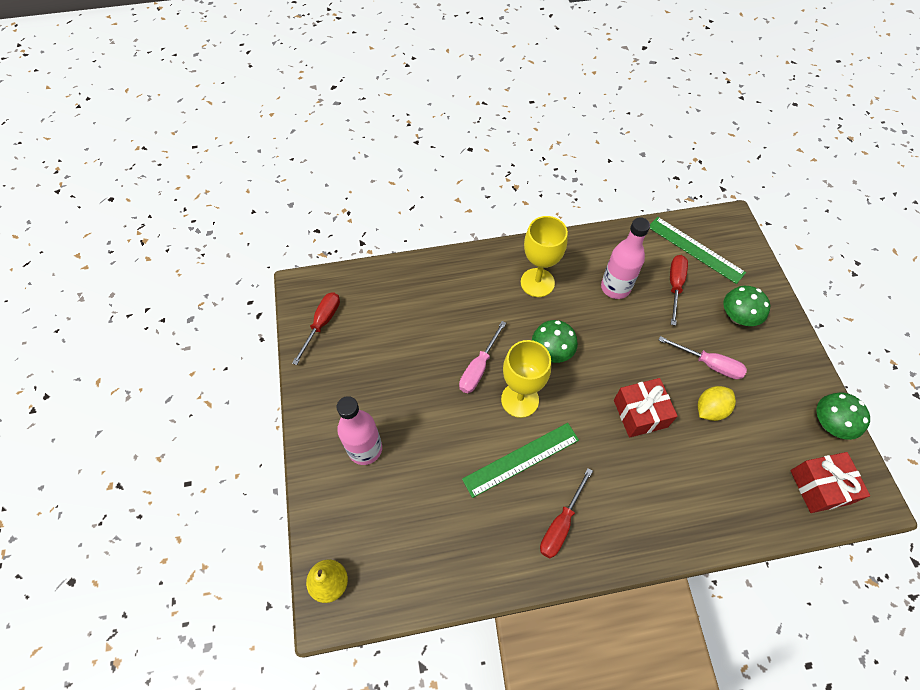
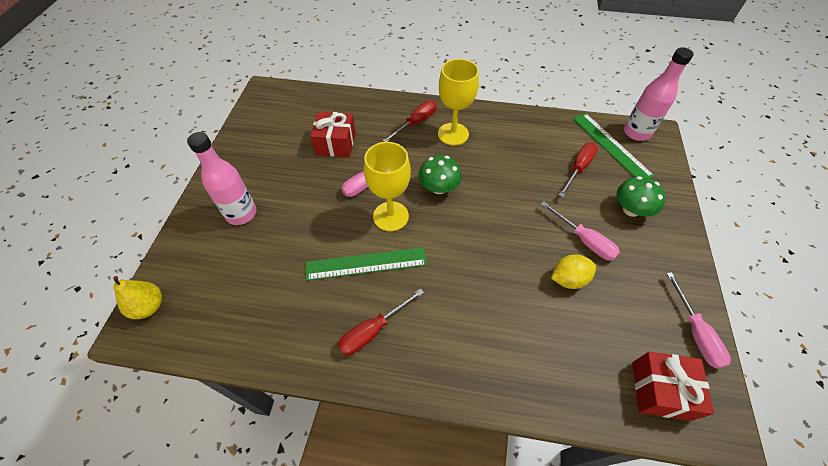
camera: 20 degrees right, 5 degrees down
(322, 323) = (264, 117): red screwdriver -> red screwdriver (416, 123)
(615, 287) = (521, 155): pink bottle -> pink bottle (636, 133)
(640, 413) = (496, 261): red gift -> red gift (335, 143)
(830, 424) = (695, 333): green mushroom -> pink screwdriver

